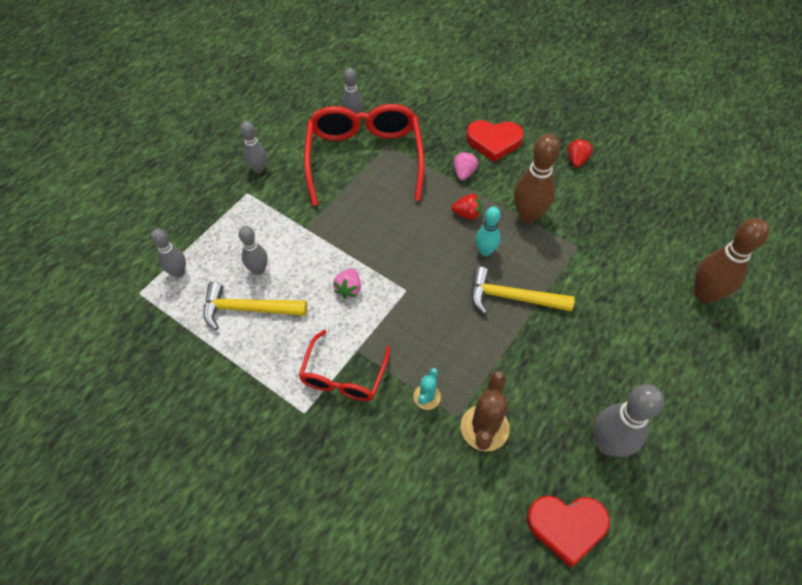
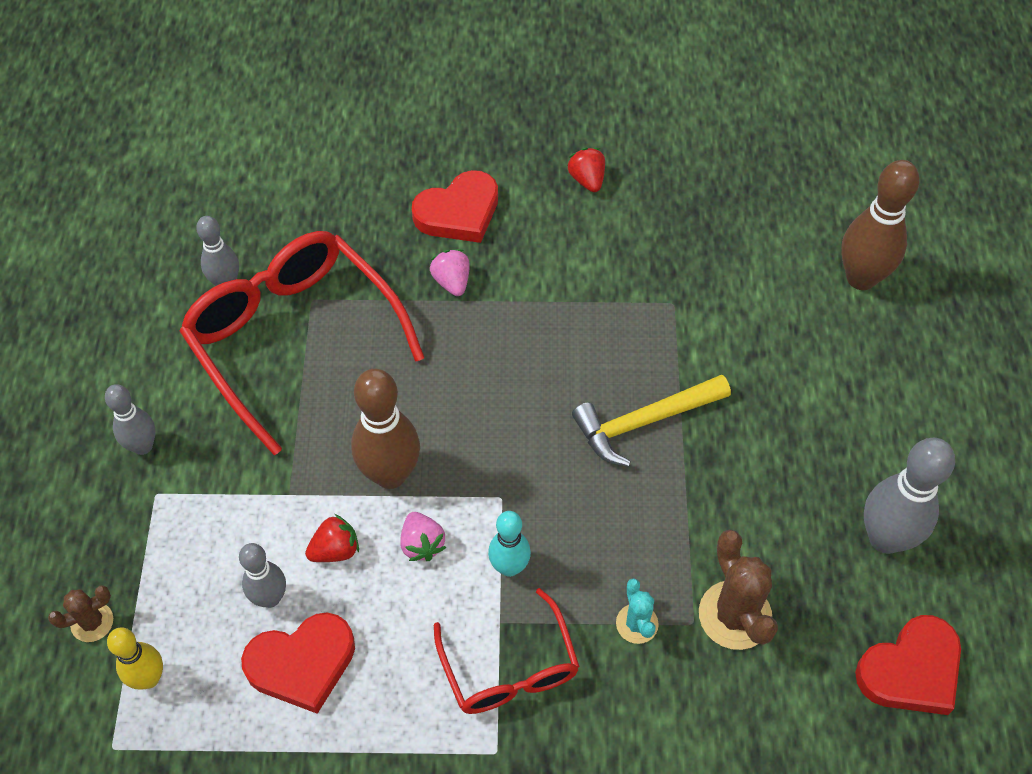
camera: 35 degrees left, 0 degrees up
(175, 232) = (92, 622): none -> brown cactus
(178, 272) = (149, 678): grey bowling pin -> yellow bowling pin
(248, 309) = (302, 664): yellow hammer -> red heart
(467, 214) = (501, 340): red strawberry -> red strawberry (335, 550)
(485, 251) = (564, 378): turquoise bowling pin -> turquoise bowling pin (509, 567)
(528, 215) = (582, 296): brown bowling pin -> brown bowling pin (390, 474)

